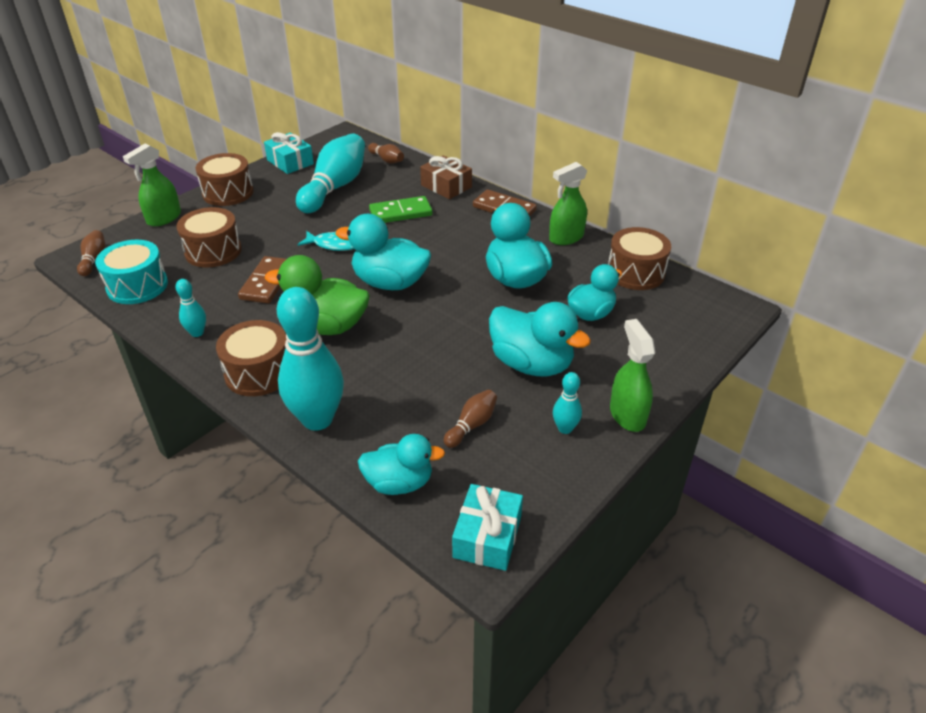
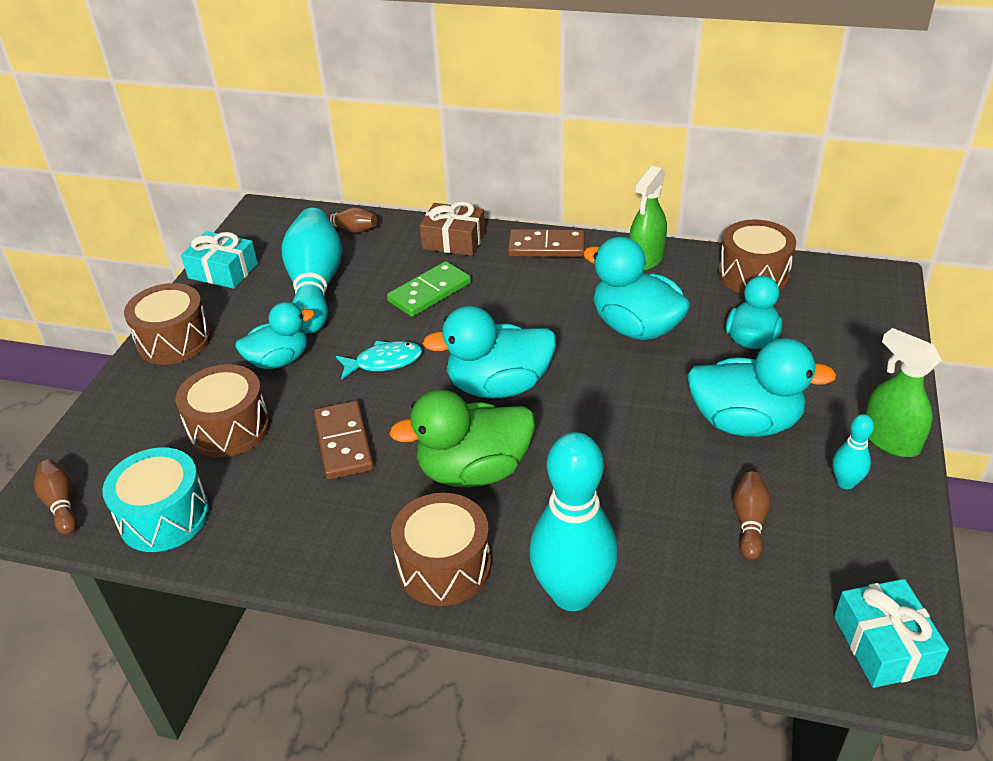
camera: 25 degrees left, 0 degrees up
(164, 218) = (113, 407): green spray bottle -> none
(197, 333) = (312, 547): turquoise bowling pin -> none
(399, 483) = (737, 628): turquoise duck -> turquoise duck (279, 360)

